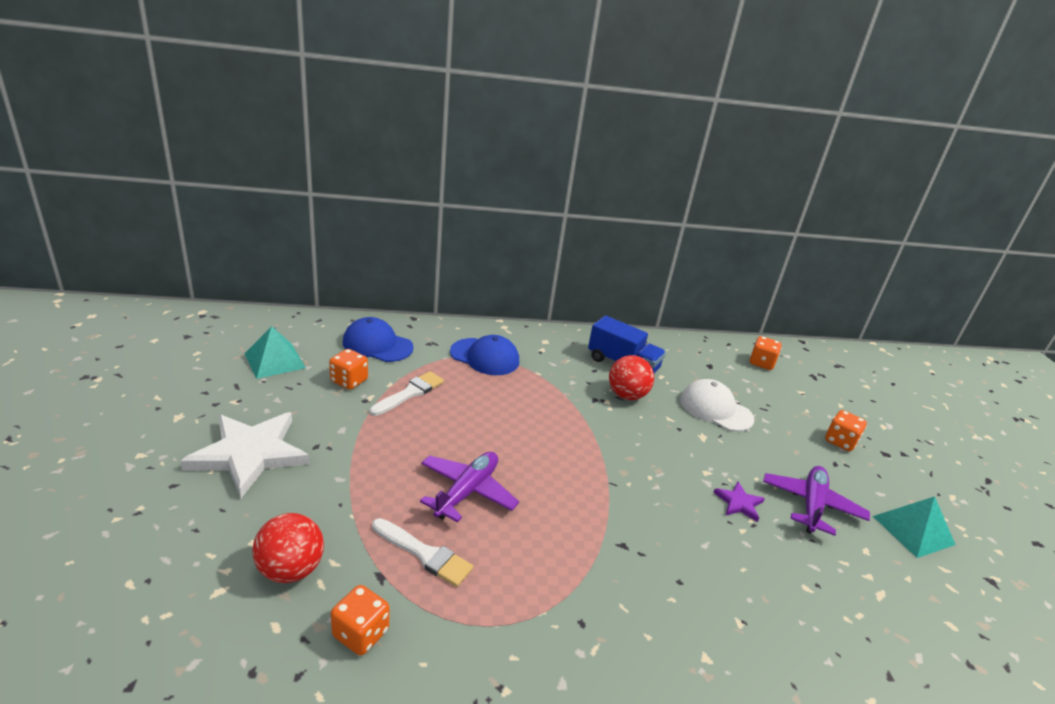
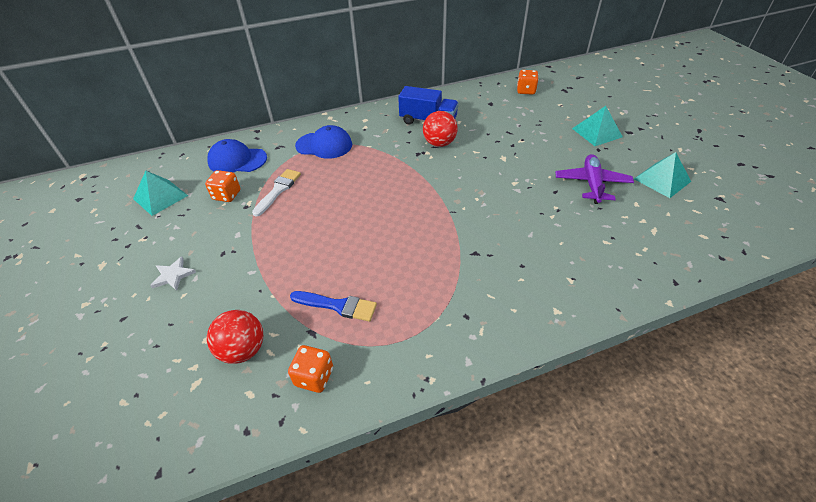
camera: 10 degrees left, 15 degrees up
(250, 454) = (173, 275): white star -> white star, size x0.45
(424, 554) = (338, 306): white brush -> blue brush
(467, 491) = (350, 251): purple plane -> none
(715, 409) = (505, 135): white cap -> none
(738, 503) = (543, 198): purple star -> none
(840, 441) = (597, 132): orange dice -> turquoise pyramid

